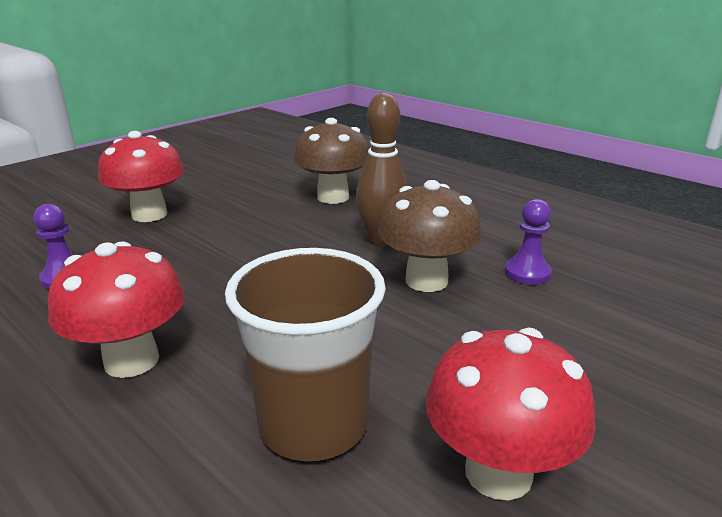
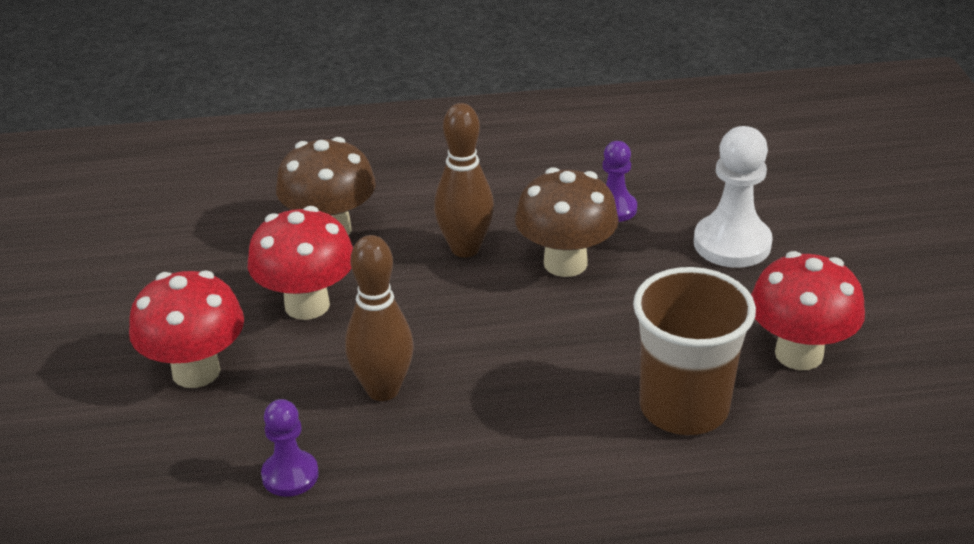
camera: 50 degrees left, 10 degrees up
(131, 360) = (505, 471): red mushroom -> red mushroom (307, 305)
(188, 273) = (383, 389): none -> brown bowling pin
(591, 347) = (732, 244): none -> white pawn

